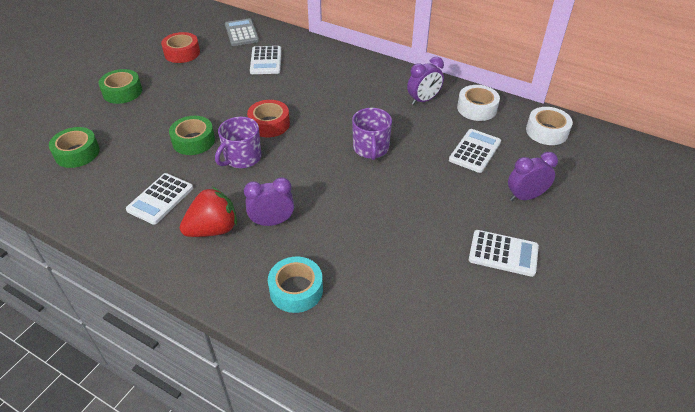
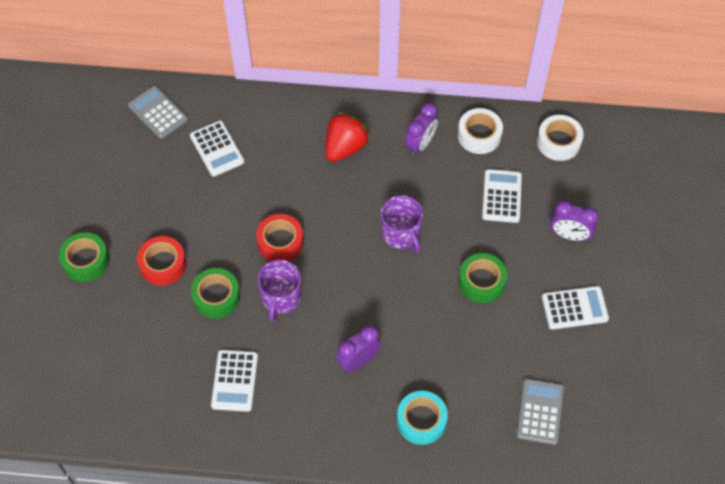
camera: 25 degrees left, 15 degrees up
(77, 153) = (105, 363): green tape -> green tape (481, 282)
(182, 53) = (109, 173): red tape -> red tape (163, 265)
(213, 229) = (309, 392): red strawberry -> red strawberry (345, 147)
(420, 329) = (540, 411): none -> grey calculator
(525, 196) = (569, 235): purple clock -> purple clock turned 120 degrees counterclockwise

